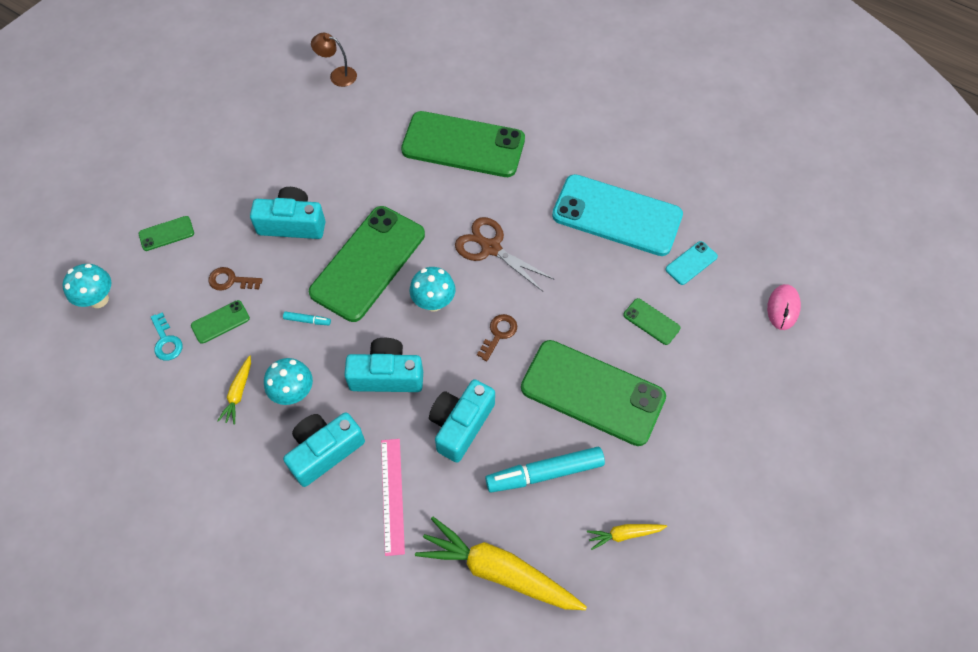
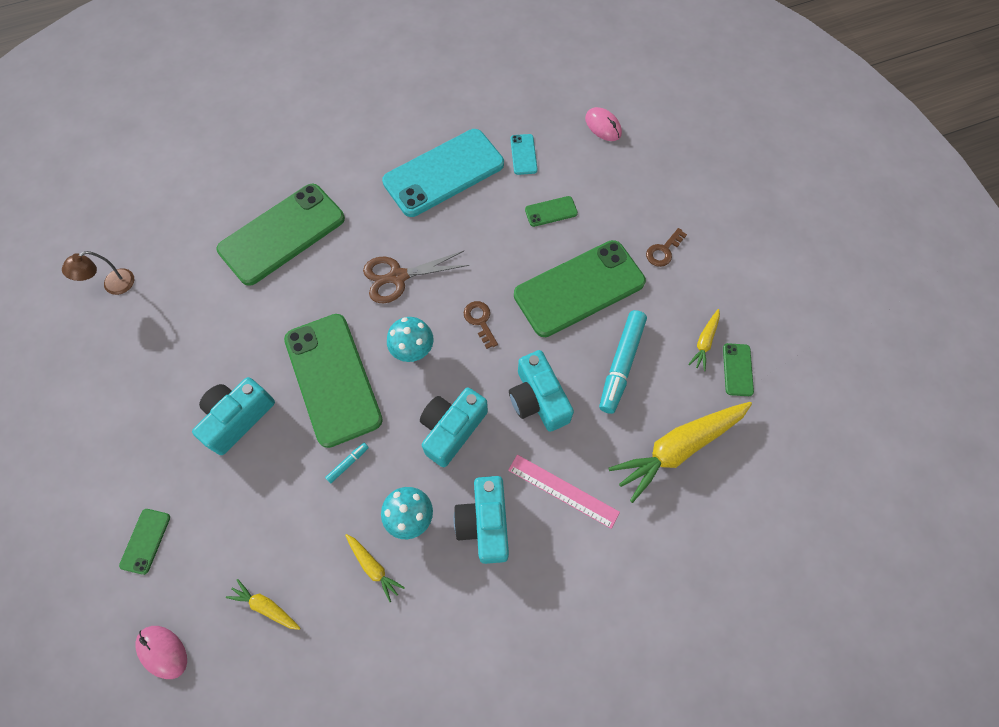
camera: 55 degrees left, 5 degrees up
(98, 299) = (162, 651): turquoise mushroom -> pink mouse
(166, 341) = (266, 606): turquoise key -> yellow carrot
(220, 322) = (287, 543): green phone -> green phone (737, 369)
(230, 280) = (250, 508): brown key -> brown key (663, 251)

